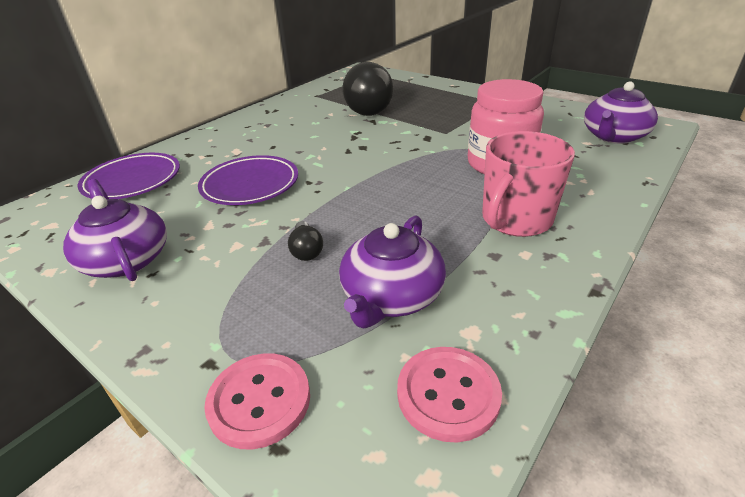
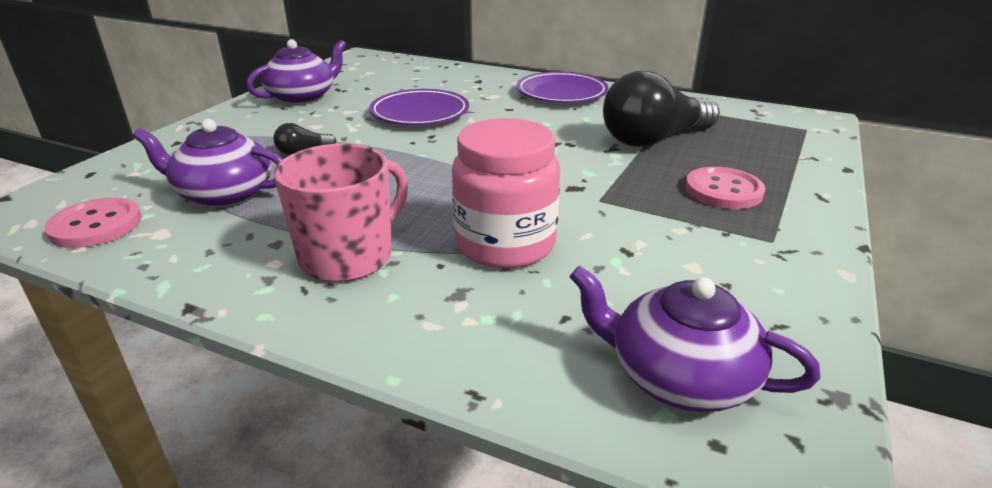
camera: 75 degrees right, 5 degrees down
(133, 181) = (421, 74): purple plate -> purple plate (561, 93)
(259, 401) = (132, 162): pink button -> pink button (723, 190)
(515, 220) = (348, 256): pink mug -> pink mug turned 105 degrees clockwise

